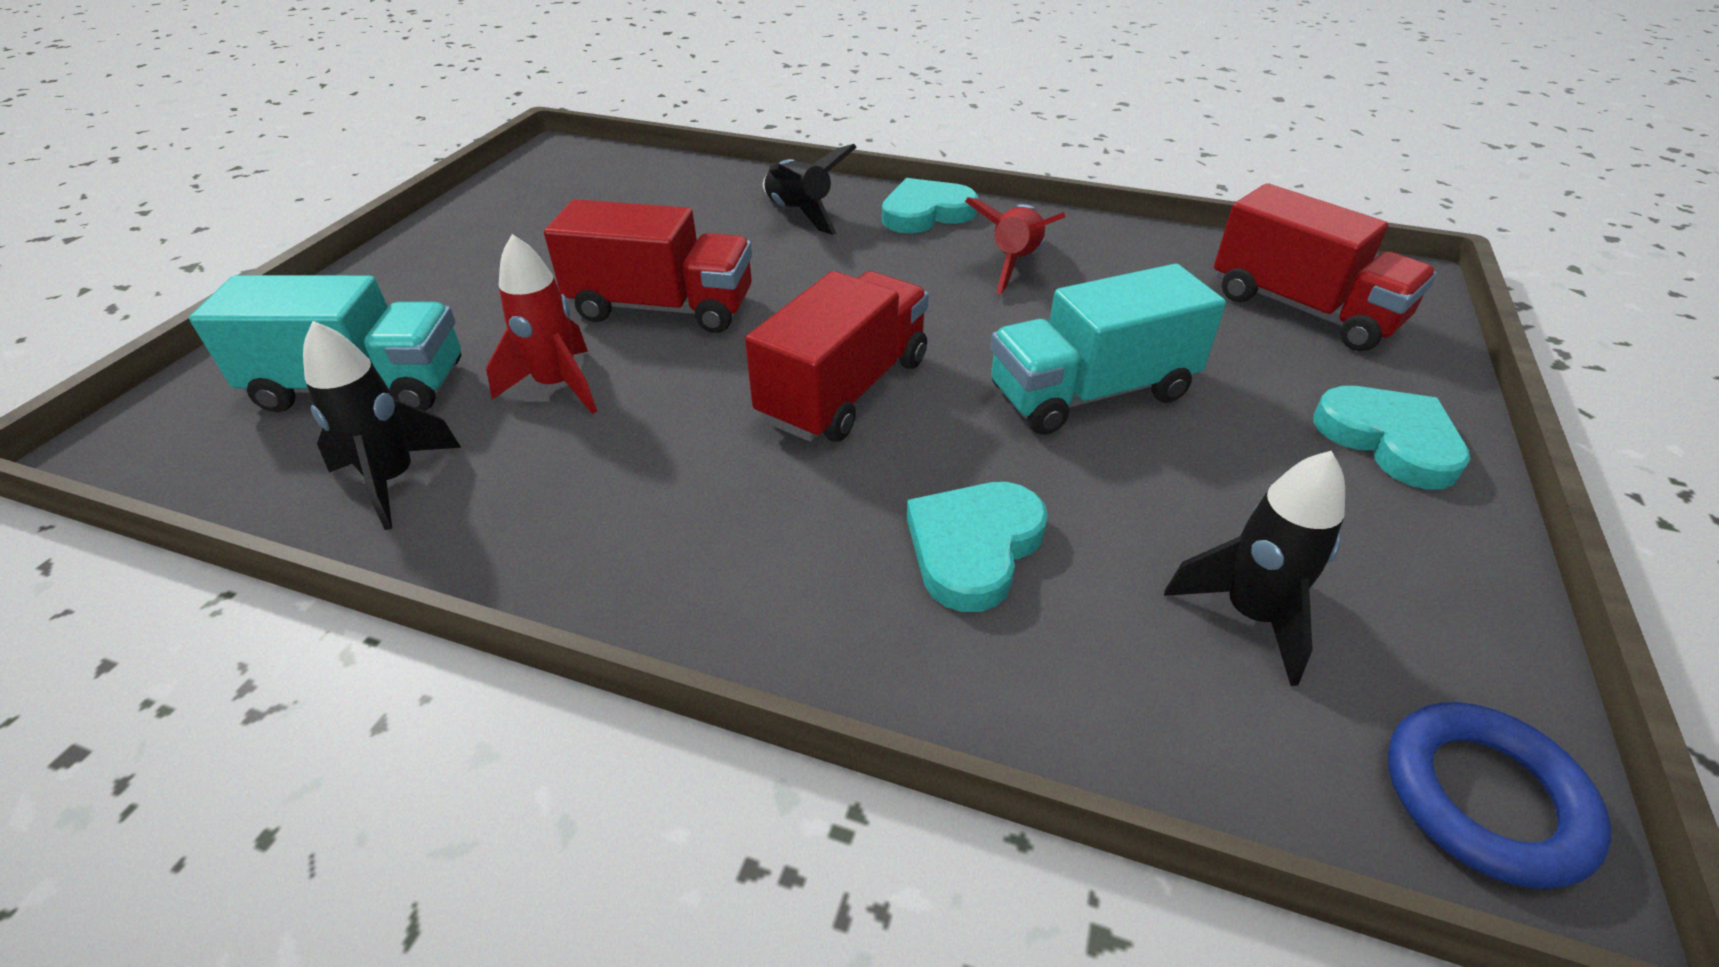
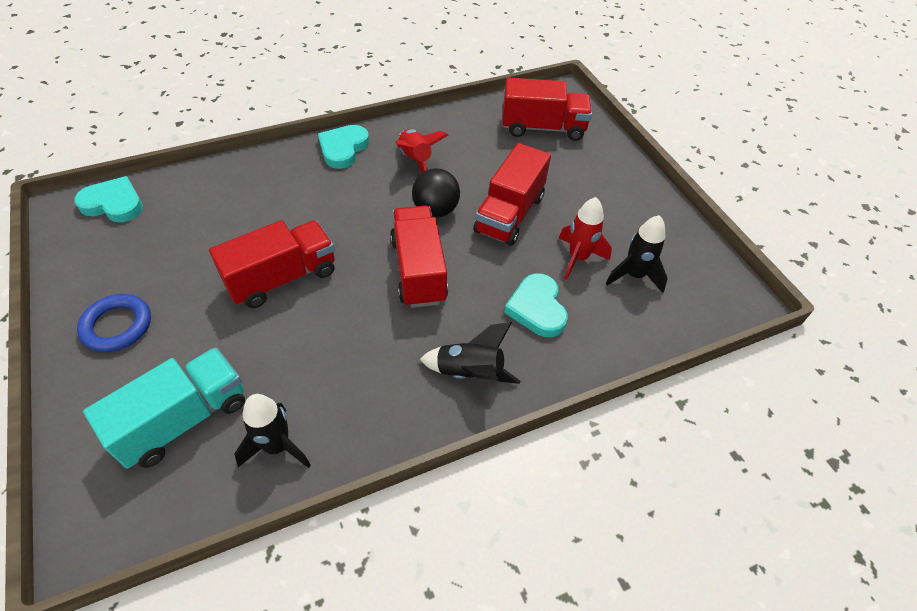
camera: 45 degrees left, 10 degrees up
(557, 386) = (288, 351): red rocket -> red rocket (578, 258)
(799, 214) = (281, 182): black rocket -> black rocket (470, 373)
(969, 332) = (435, 210): none -> black ball
(1090, 393) = (509, 214): turquoise truck -> red truck
(1389, 440) = (616, 178): turquoise heart -> turquoise heart (113, 204)
(1484, 798) = (726, 294): blue ring -> blue ring (117, 326)

